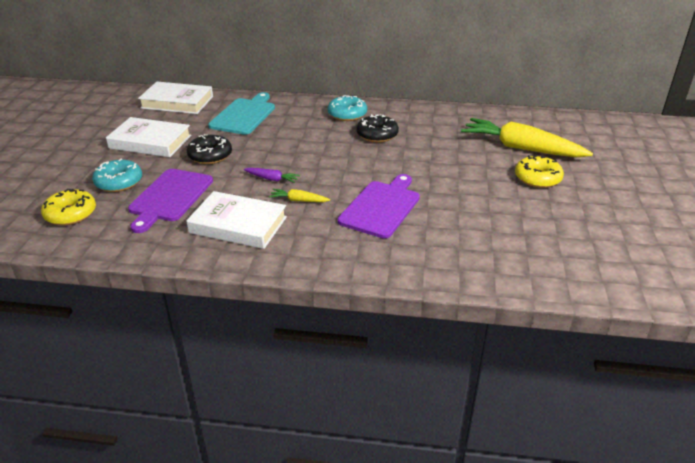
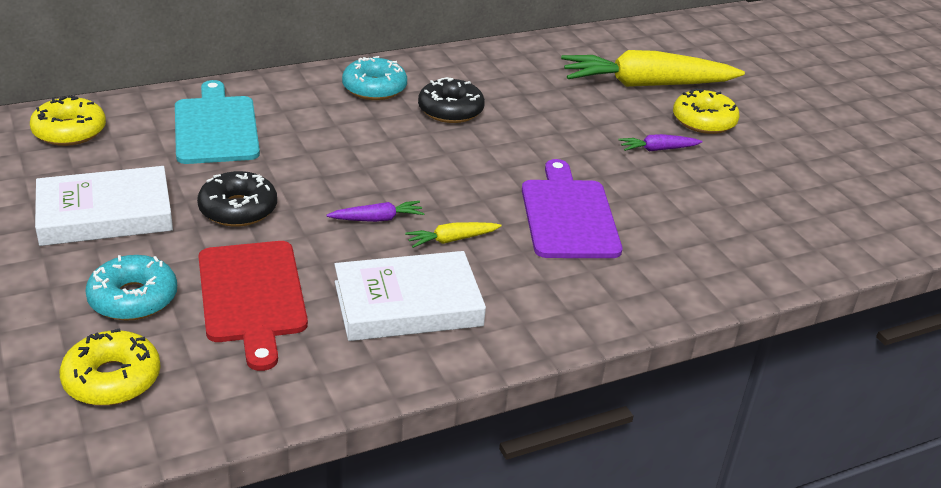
camera: 35 degrees left, 0 degrees up
(170, 197) = (252, 296): purple cutting board -> red cutting board
(177, 102) = (69, 131): white book -> yellow donut
(484, 186) = (658, 149): none -> purple carrot

